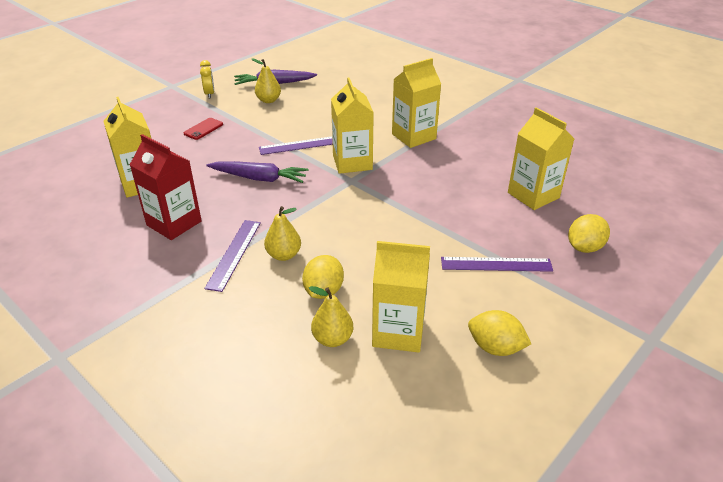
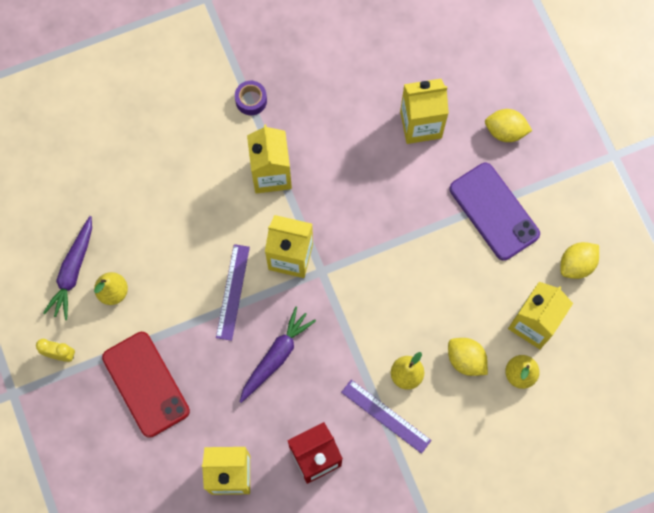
camera: 65 degrees left, 35 degrees up
(203, 129) = (146, 384): red phone -> red phone, size x2.15
(463, 114) = (251, 100): none -> purple tape
(496, 264) = (494, 211): purple ruler -> purple phone
(584, 247) = (505, 131): yellow lemon -> yellow lemon turned 60 degrees counterclockwise

